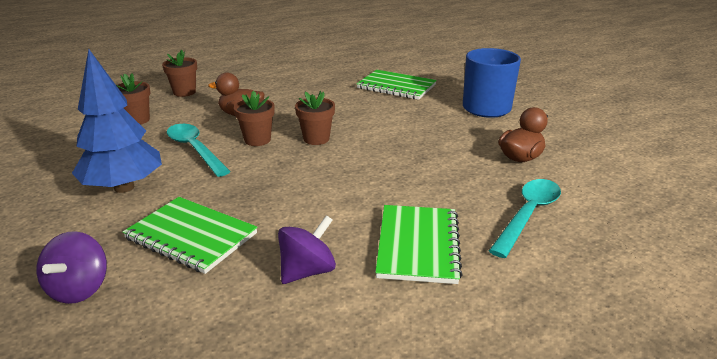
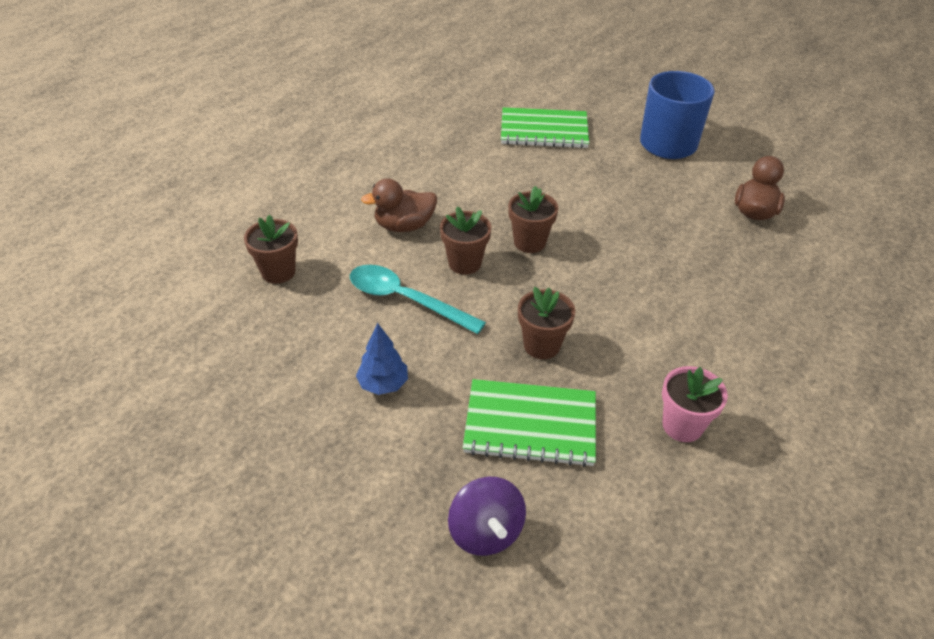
camera: 25 degrees left, 15 degrees up
(124, 187) = (383, 384): blue tree -> blue tree, size x0.49
(184, 92) = (289, 205): brown flower pot -> brown flower pot (541, 345)
(307, 271) = (682, 426): purple spinning top -> pink flower pot
(418, 245) = (751, 359): green notebook -> none
(528, 215) = (814, 288): turquoise spoon -> none

